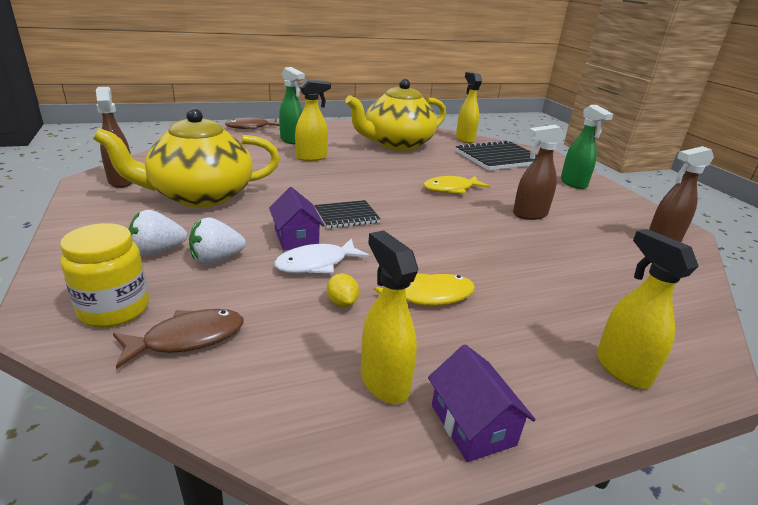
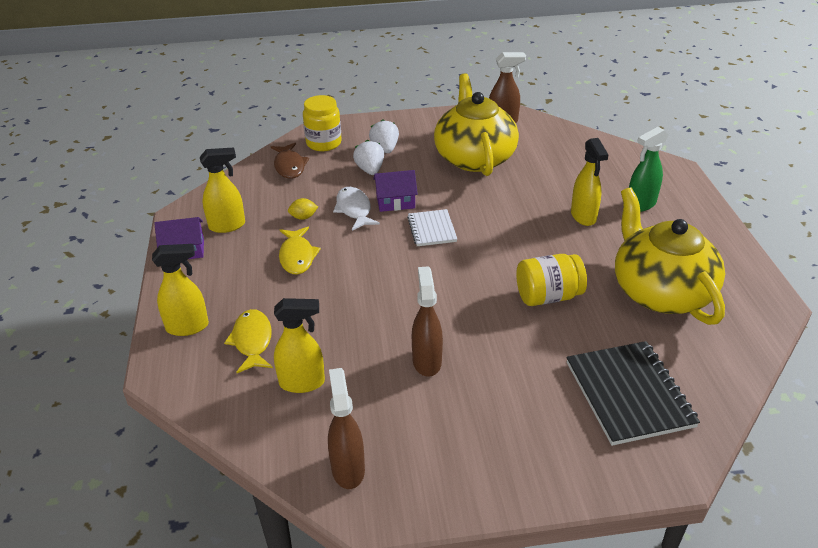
camera: 105 degrees right, 10 degrees up
(250, 127) = (681, 176): brown fish -> none
(346, 216) = (432, 229): black notebook -> white notebook
(422, 173) = (548, 296): none -> yellow jar
(451, 189) = (499, 311): yellow fish -> yellow fish (252, 341)
(464, 139) = (719, 376): yellow spray bottle -> yellow spray bottle (302, 383)
(573, 183) = (530, 453): green spray bottle -> none

